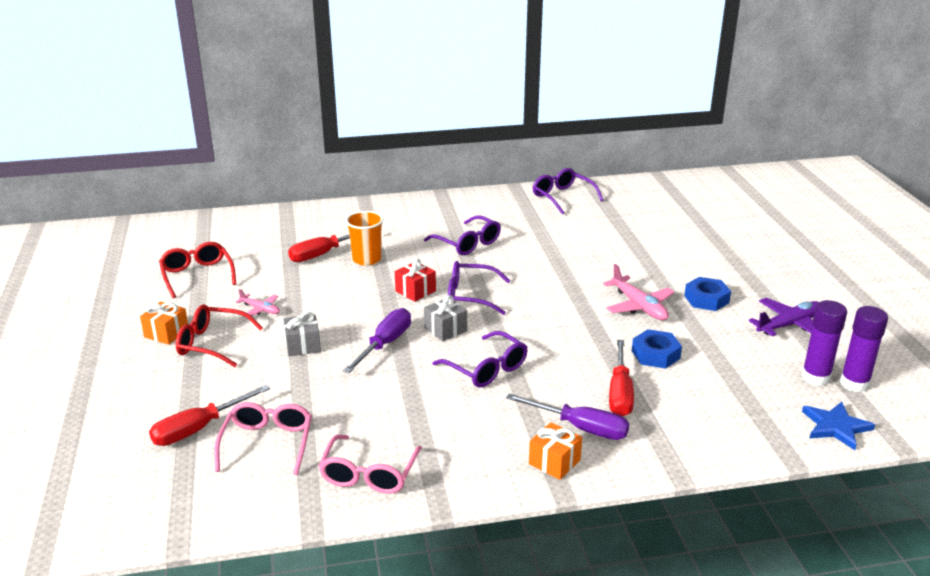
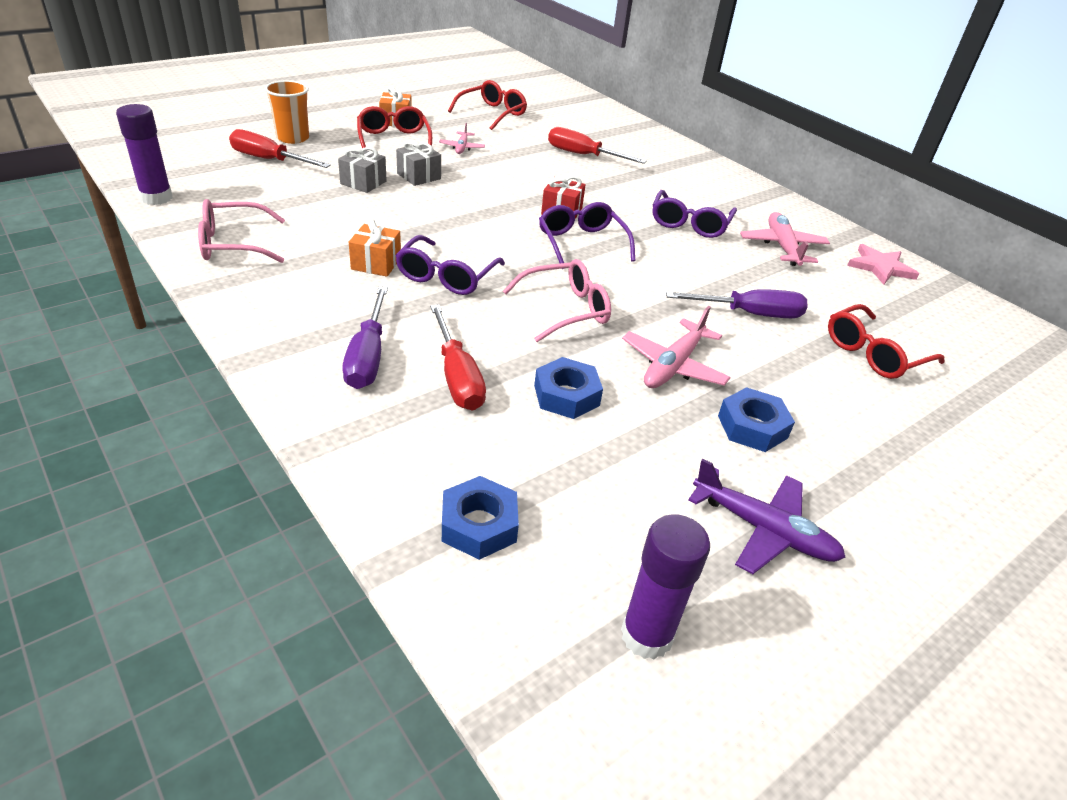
camera: 60 degrees right, 10 degrees up
(267, 443) = (261, 190): pink glasses -> pink glasses (566, 309)
(366, 259) = (596, 177): orange cup -> orange cup (293, 138)
(385, 344) = (451, 213): purple screwdriver -> purple screwdriver (749, 314)
(445, 329) = (503, 240): grey gift -> grey gift (363, 182)
(520, 220) = (782, 247): none -> pink plane
(554, 462) = (293, 347): orange gift -> orange gift (376, 263)
(562, 197) = (880, 267): purple glasses -> pink star
(620, 393) = (457, 377): red screwdriver -> red screwdriver turned 90 degrees counterclockwise
(652, 236) = (873, 353): none -> red glasses
(766, 417) = (479, 525): none -> blue nut
(815, 377) = (629, 578): purple glue stick -> purple glue stick (156, 198)
(836, 427) = (499, 616): blue star -> none

